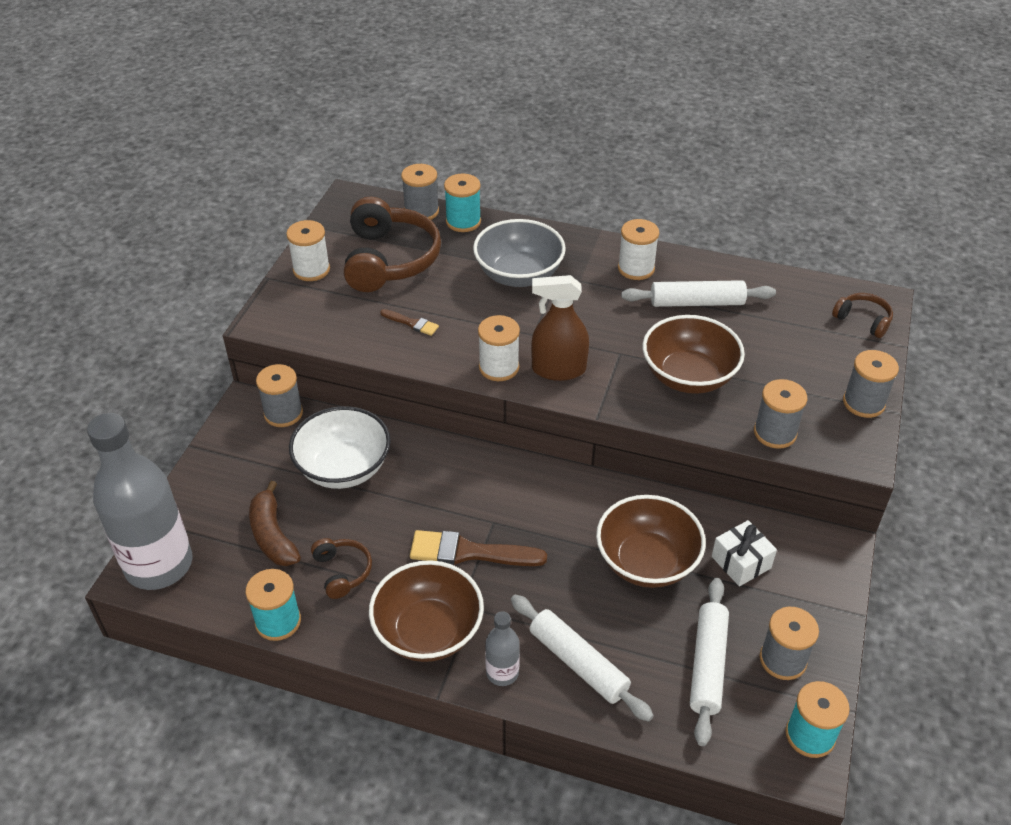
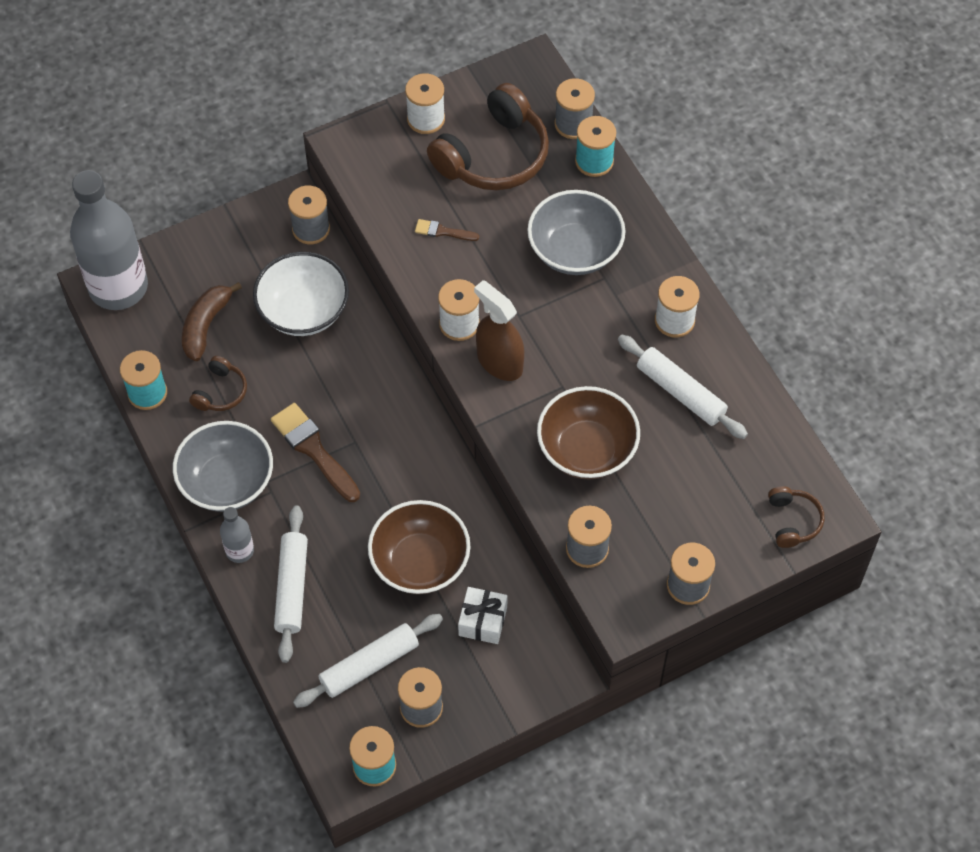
camera: 45 degrees right, 15 degrees up
(412, 323) = (443, 231): brown brush -> brown brush turned 120 degrees clockwise
(428, 631) = (227, 482): brown bowl -> grey bowl

